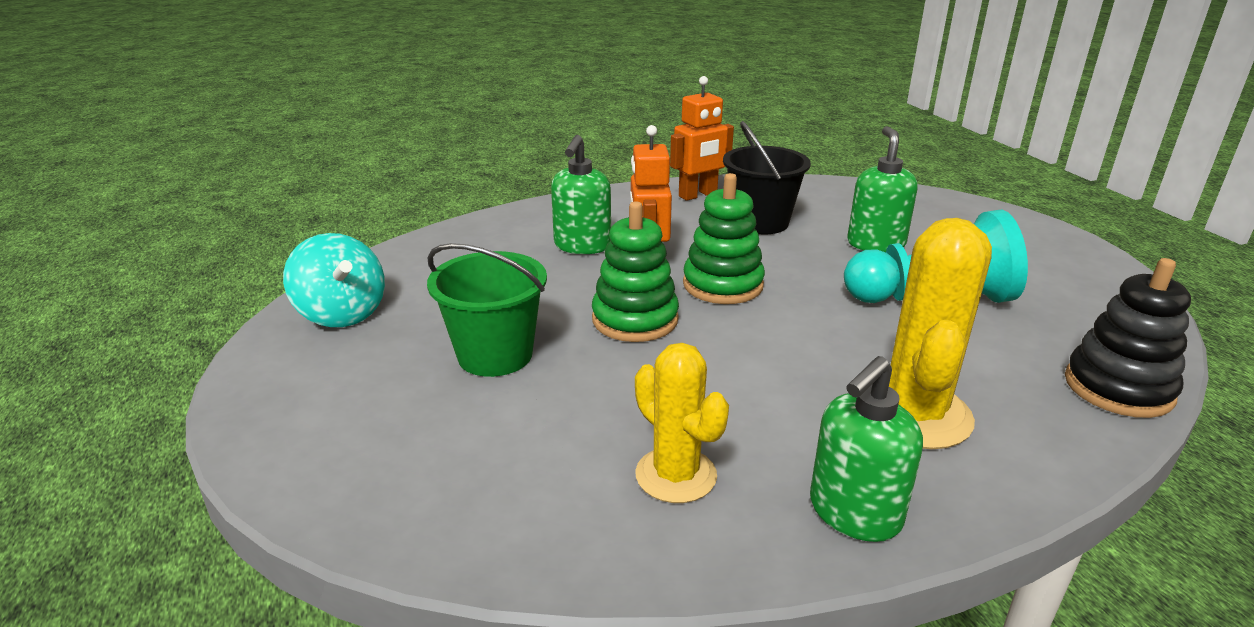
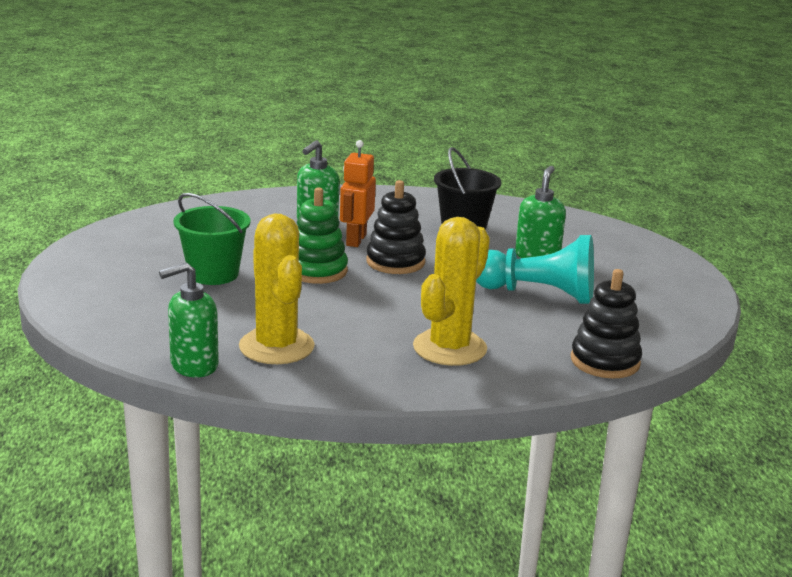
camera: 15 degrees right, 5 degrees down
(342, 314) = (132, 236): turquoise spinning top -> none
(676, 475) = (276, 346): yellow cactus -> yellow cactus, size x1.51
(698, 195) = (434, 202): orange robot -> none
(722, 285) = (395, 262): green stacking toy -> black stacking toy
(854, 513) = (363, 380): green soap dispenser -> green soap dispenser (193, 365)

